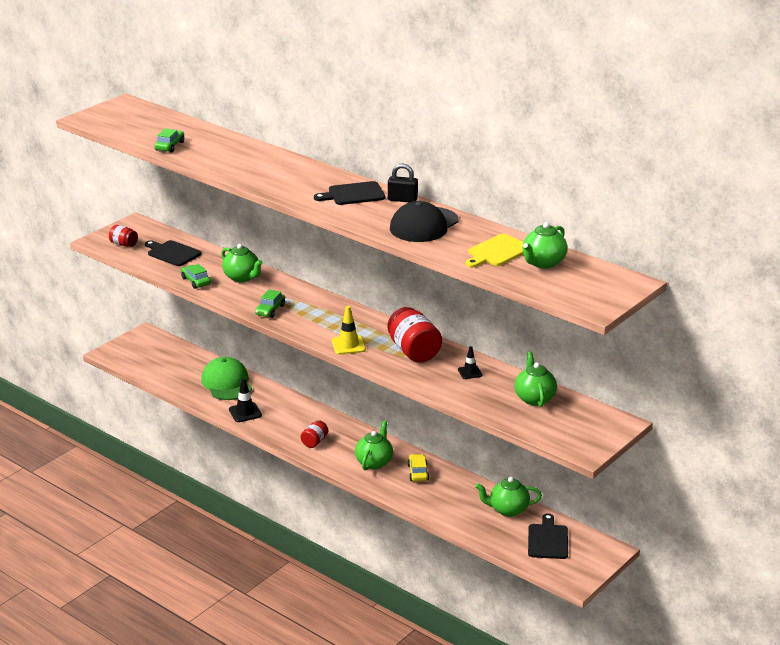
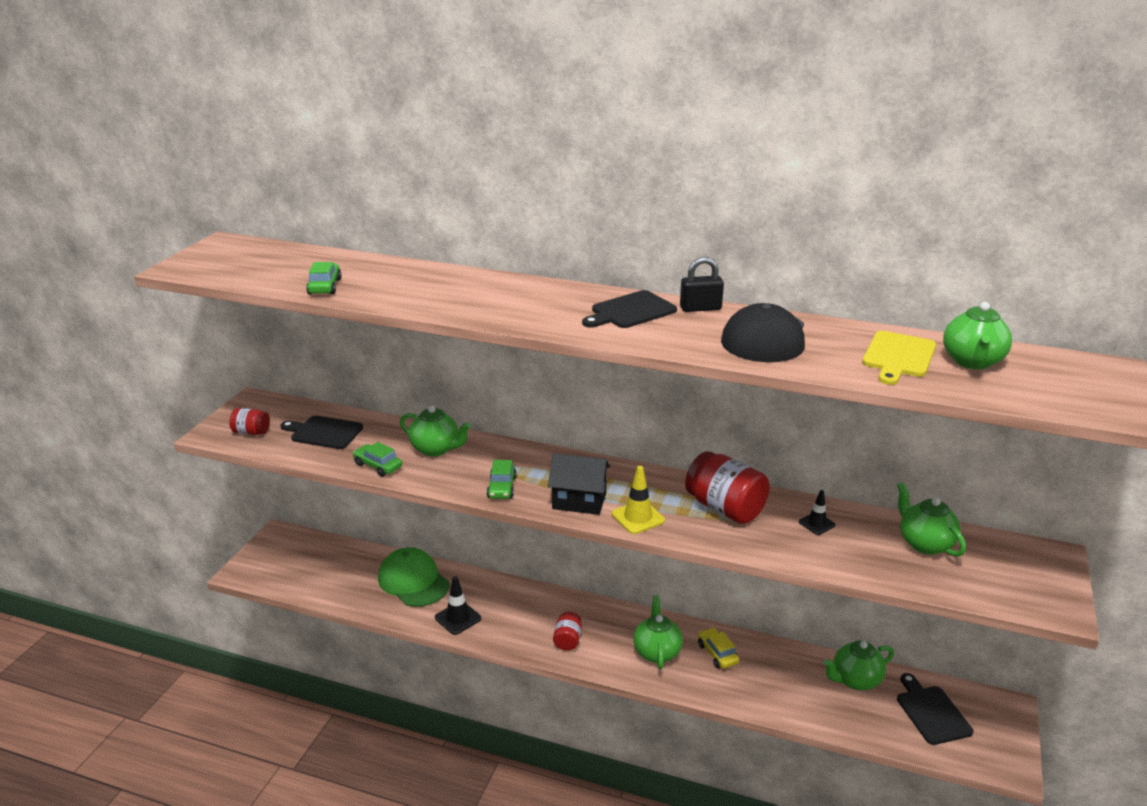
camera: 20 degrees left, 0 degrees up
(316, 328) = (579, 501): none -> black house

